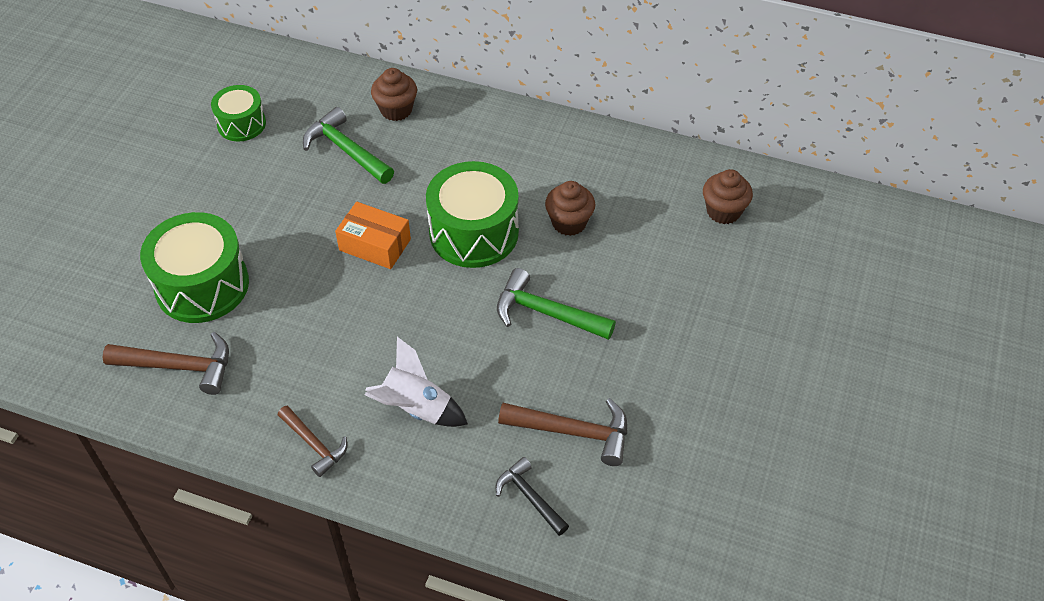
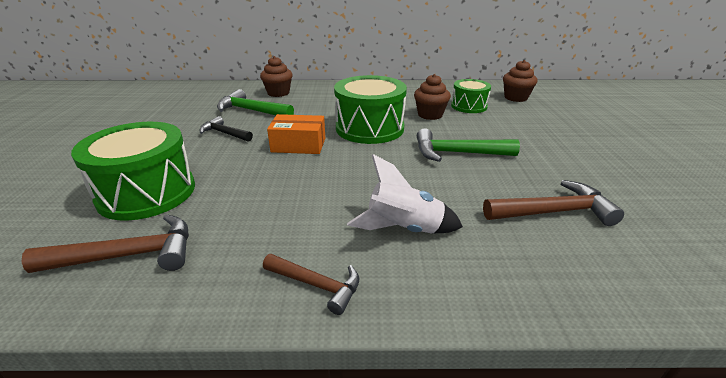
camera: 20 degrees left, 20 degrees down
(241, 124) = (165, 111): green drum -> green drum (469, 106)
(530, 497) = (573, 269): black hammer -> black hammer (224, 133)

